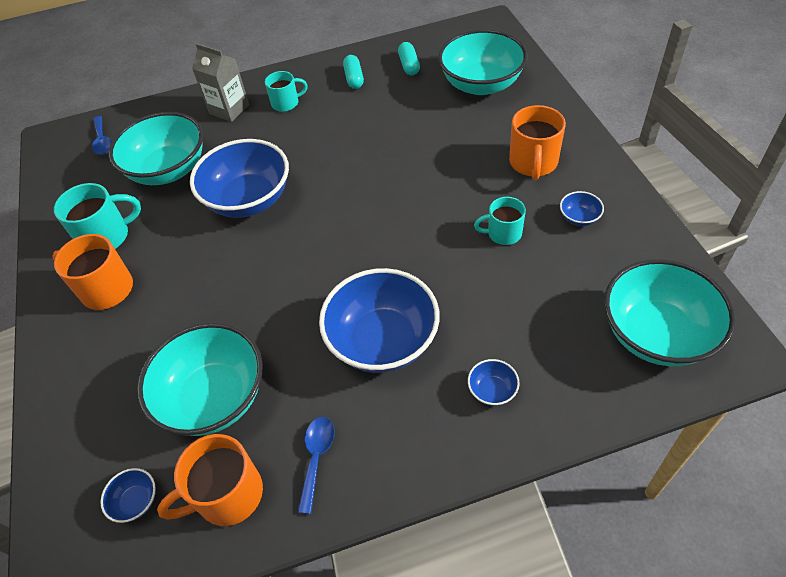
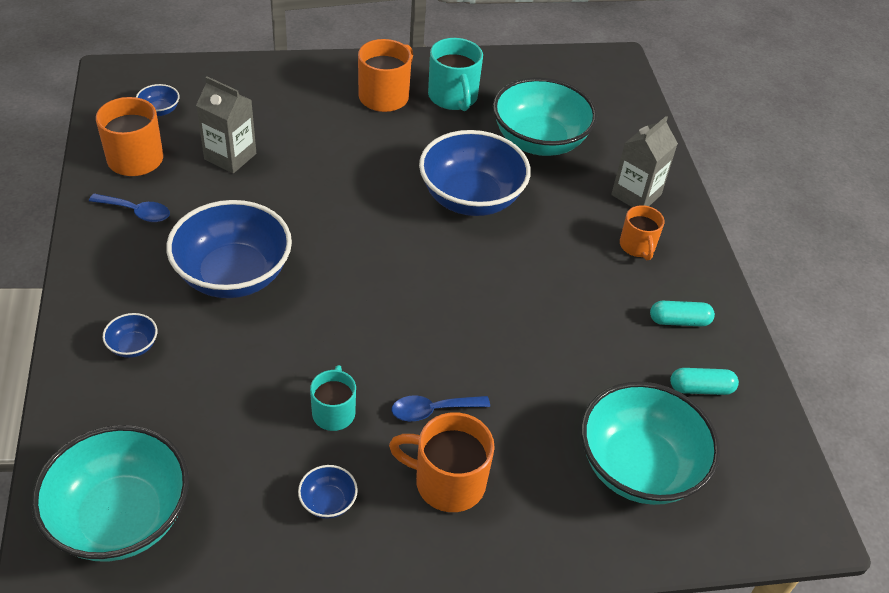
camera: 90 degrees right, 5 degrees down
(103, 141) = (601, 95): blue spoon -> blue spoon (432, 410)
(214, 397) = (230, 156): turquoise bowl -> grey carton
(286, 103) = (637, 246): turquoise mug -> orange mug

